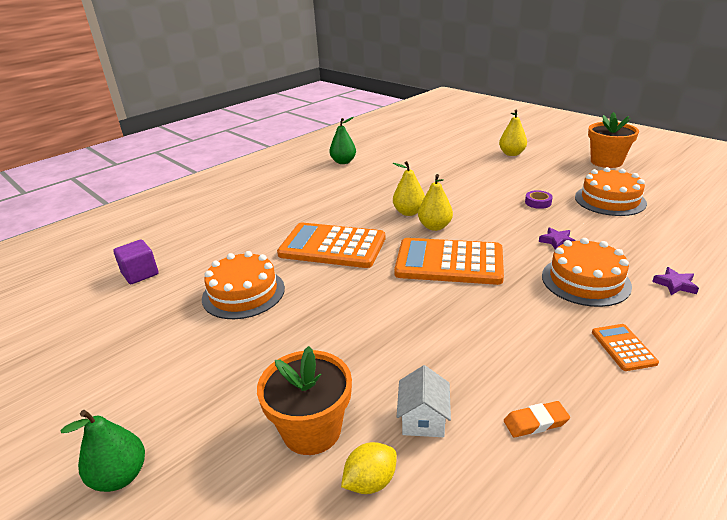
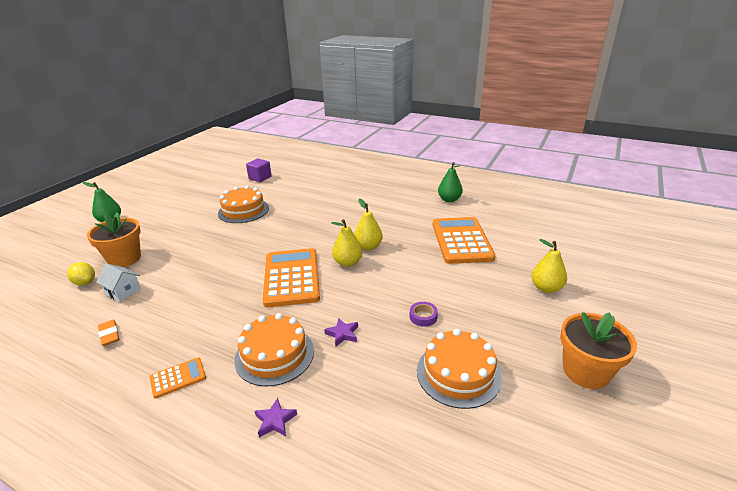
camera: 70 degrees right, 0 degrees up
(332, 246) = (303, 226): orange calculator -> orange calculator (461, 241)
(423, 419) = (123, 292): white house -> white house turned 45 degrees clockwise

